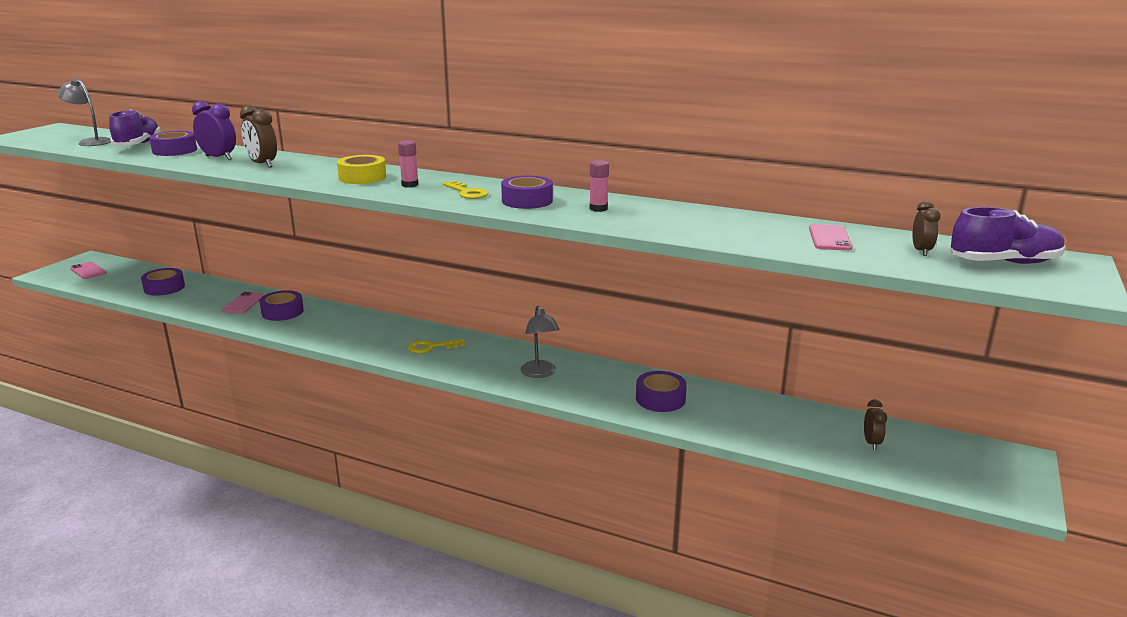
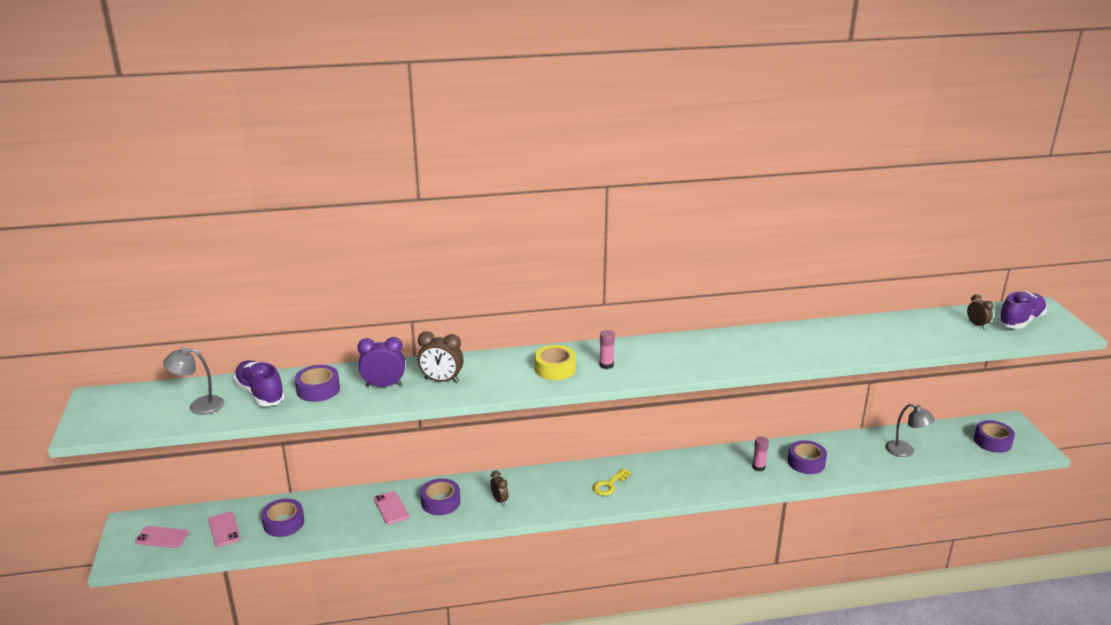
camera: 35 degrees left, 5 degrees up
(467, 192) = (661, 359): yellow key -> none
(527, 201) = (714, 354): purple tape -> purple tape (992, 441)
(540, 373) = (712, 475): grey lamp -> grey lamp (905, 451)
(598, 209) = (769, 346): pink glue stick -> pink glue stick (758, 467)
(829, 238) = (924, 329): pink phone -> pink phone (224, 529)
(871, 443) = (942, 444): brown clock -> brown clock (499, 500)

